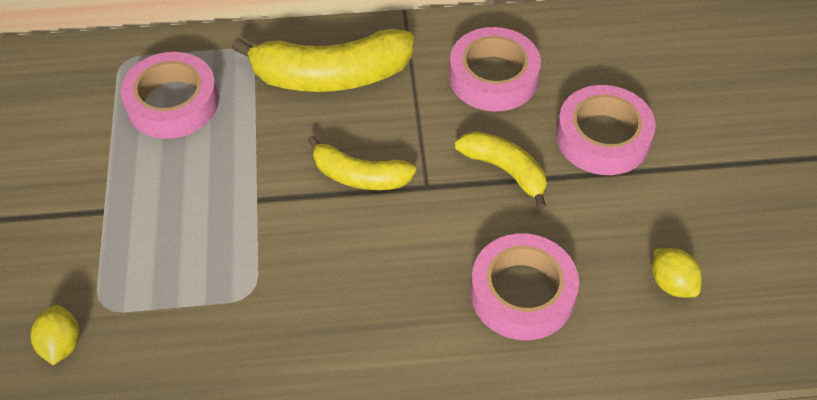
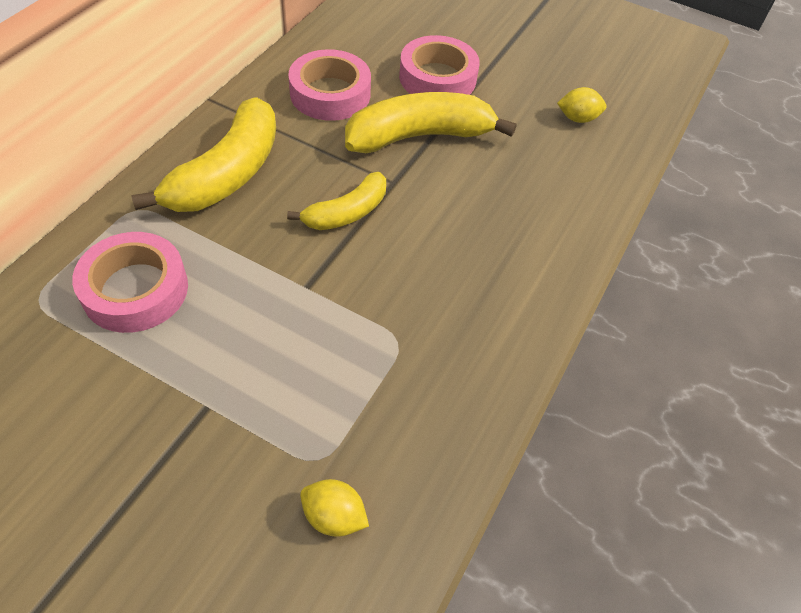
camera: 60 degrees left, 0 degrees up
(505, 170) = (419, 136): yellow banana -> yellow banana, size x1.69
(522, 293) = (529, 187): pink tape -> none

